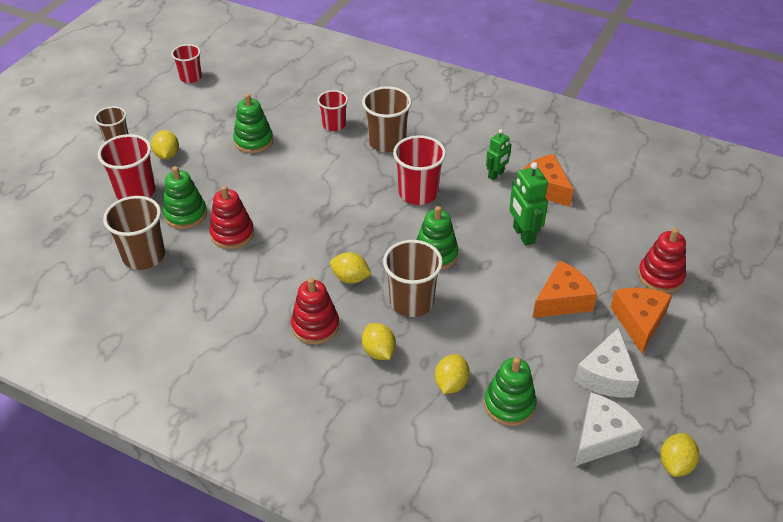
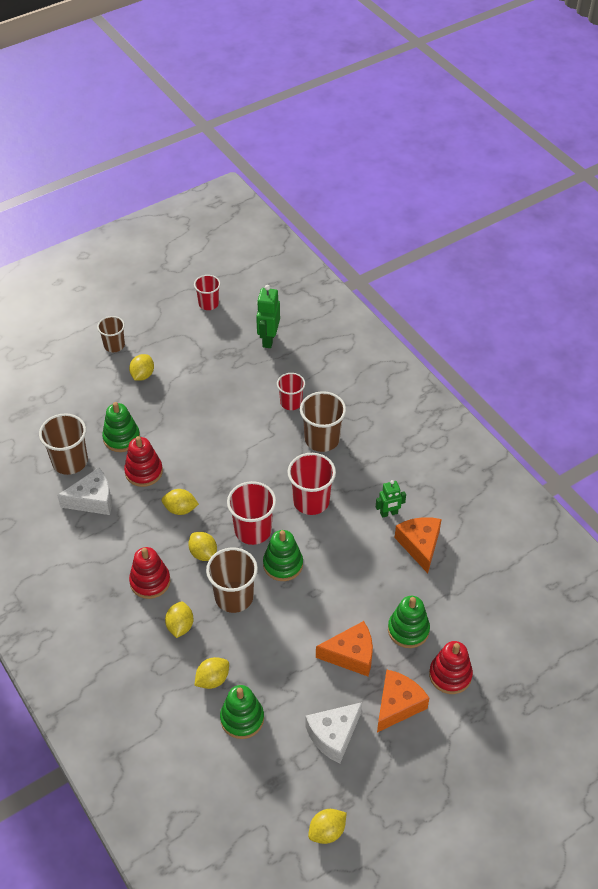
camera: 30 degrees right, 5 degrees up
(136, 192) = (99, 400): red cup -> red cup (253, 530)
(253, 141) = (216, 390): green stacking toy -> green stacking toy (408, 630)
(296, 250) = (180, 509): none -> yellow lemon
(523, 235) = (366, 581): green robot -> green robot (268, 339)
(601, 437) = (289, 781): white cheese -> white cheese (93, 500)

